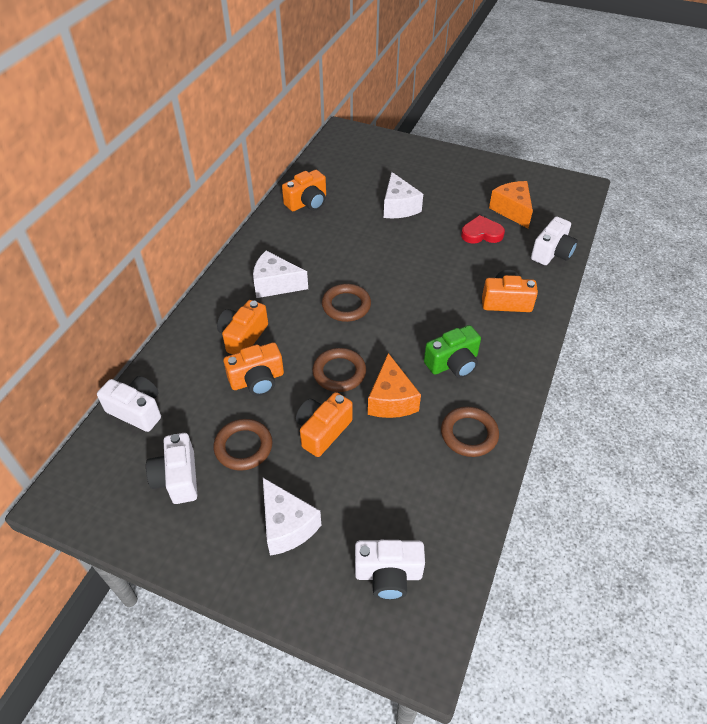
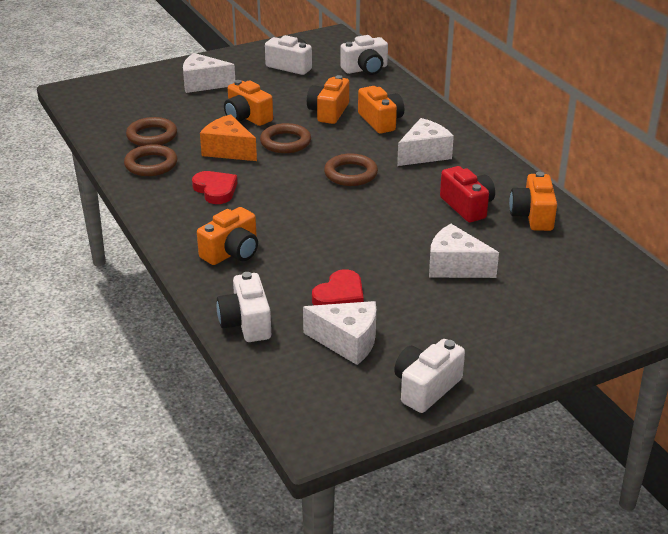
camera: 130 degrees right, 15 degrees down
(243, 447) = (279, 90): brown ring -> brown ring (152, 136)
(322, 431) = (247, 117): orange camera -> orange camera turned 150 degrees clockwise
(327, 232) = (467, 206): none -> red camera
(388, 574) = (123, 98): white camera -> white camera (426, 388)
(453, 363) = (215, 190): green camera -> red heart
(512, 210) = (347, 342): orange cheese -> white cheese

